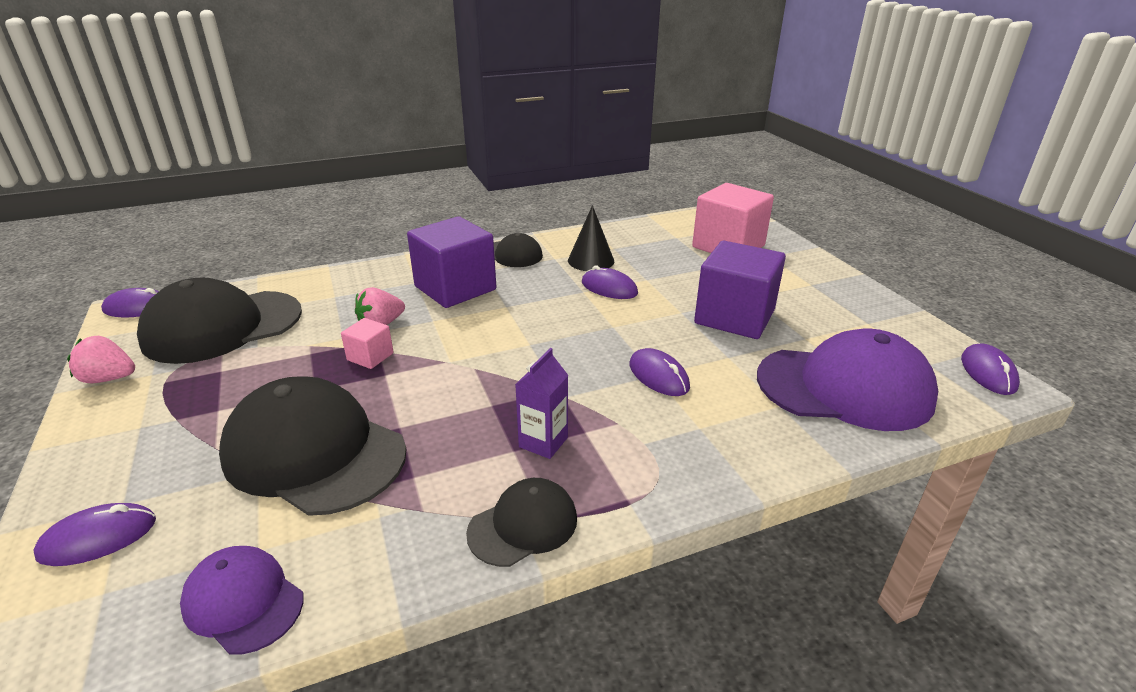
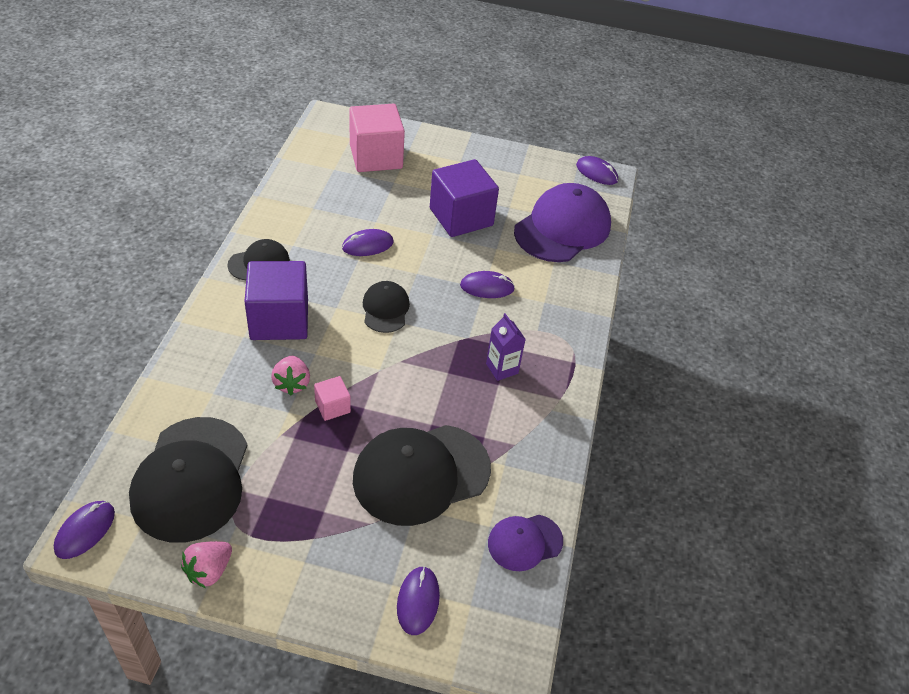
camera: 60 degrees left, 15 degrees up
(523, 525) = (558, 410): black cap -> black cap (385, 309)
(591, 260) = (318, 230): black cone -> none

